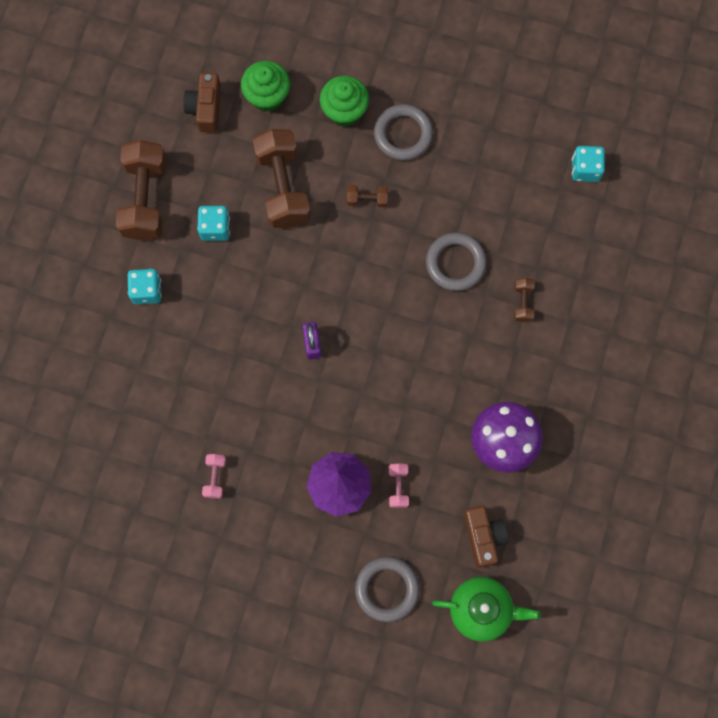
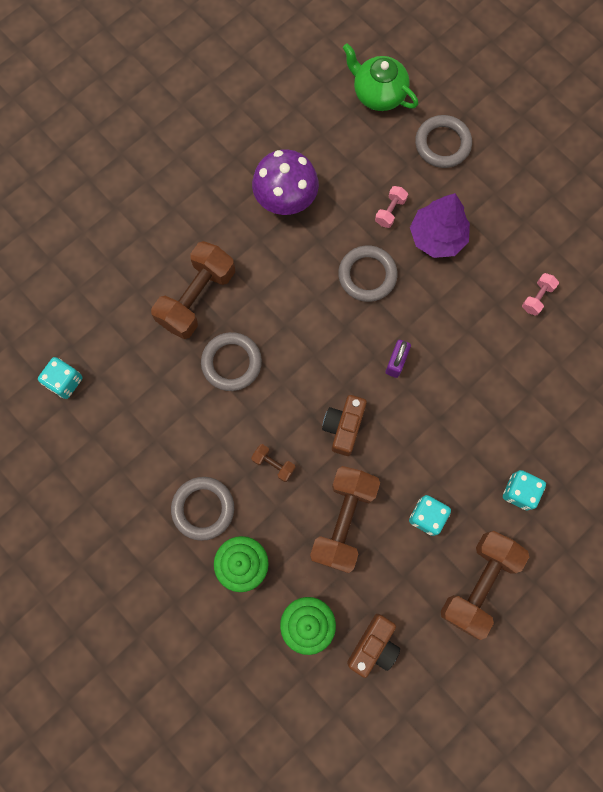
camera: 150 degrees left, 0 degrees up
(383, 410) = (367, 275): none -> grey ring
(483, 537) = (345, 141): brown camera -> brown camera (344, 427)
(523, 302) = (197, 298): brown dumbbell -> brown dumbbell, size x2.25

